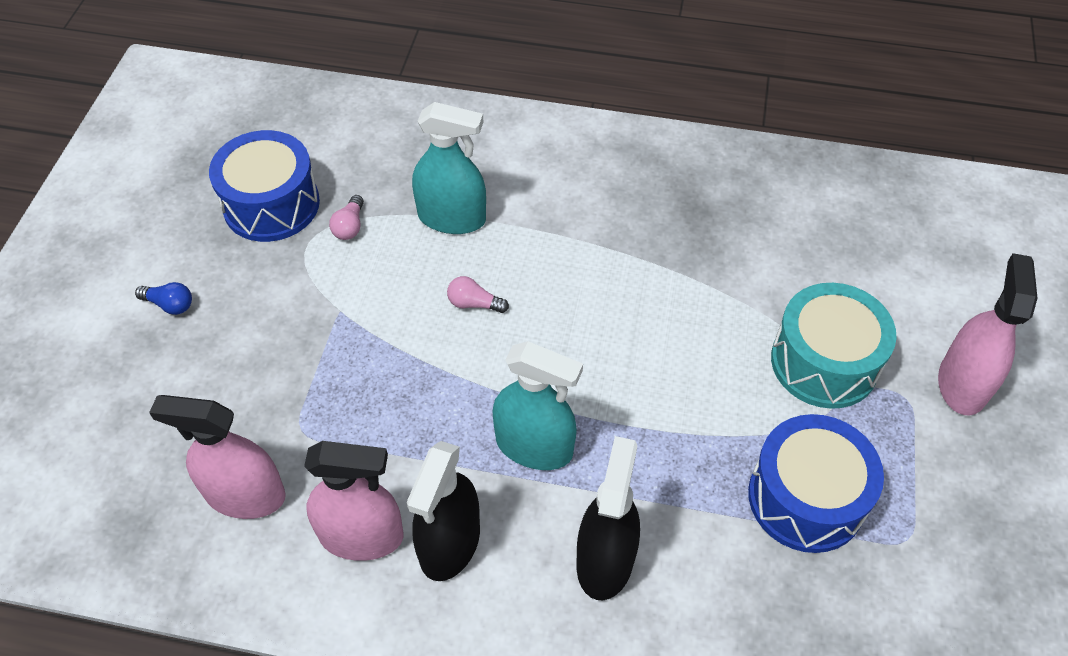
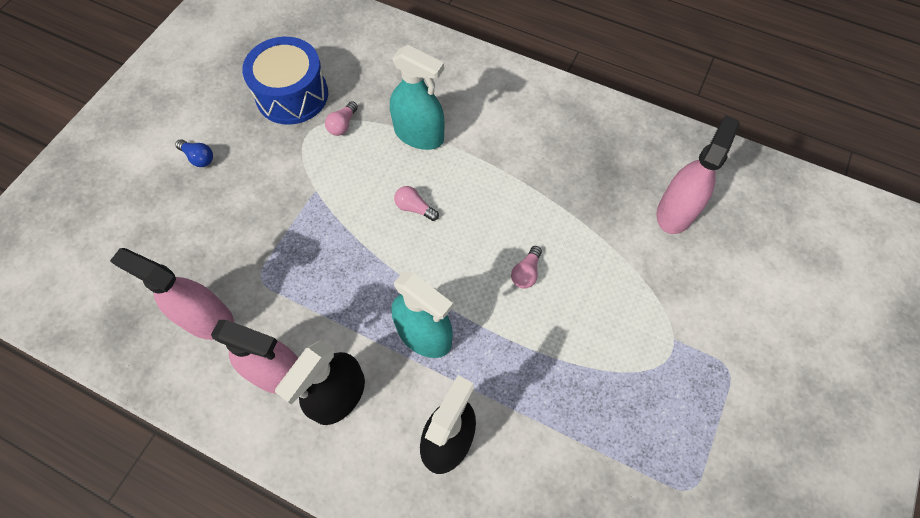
camera: 15 degrees right, 10 degrees up
(636, 347) = (526, 273): none -> pink light bulb
(806, 498) = (620, 432): blue drum -> none
(824, 362) = (670, 322): turquoise drum -> none
(962, 384) = (778, 368): pink spray bottle -> pink spray bottle (675, 211)

